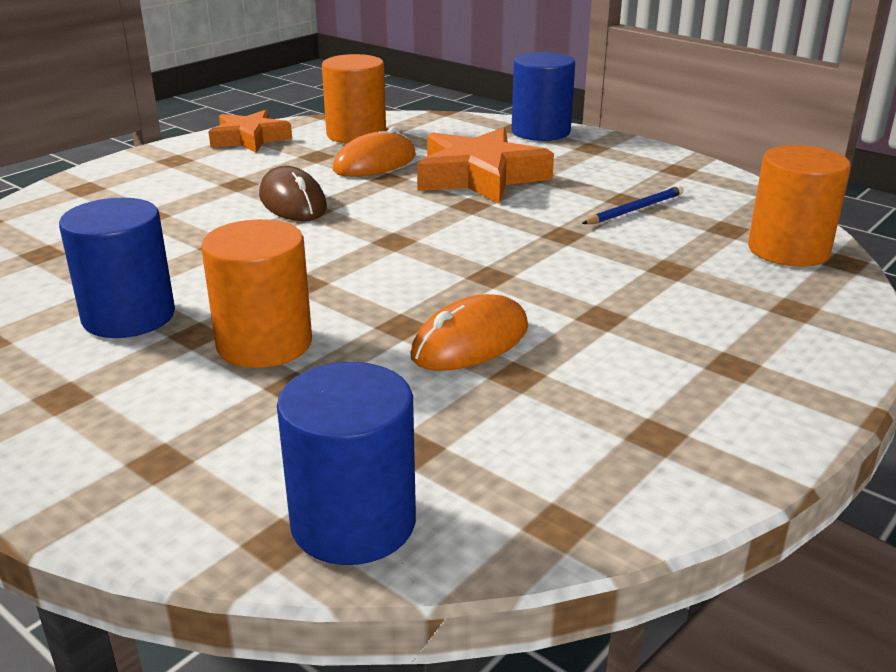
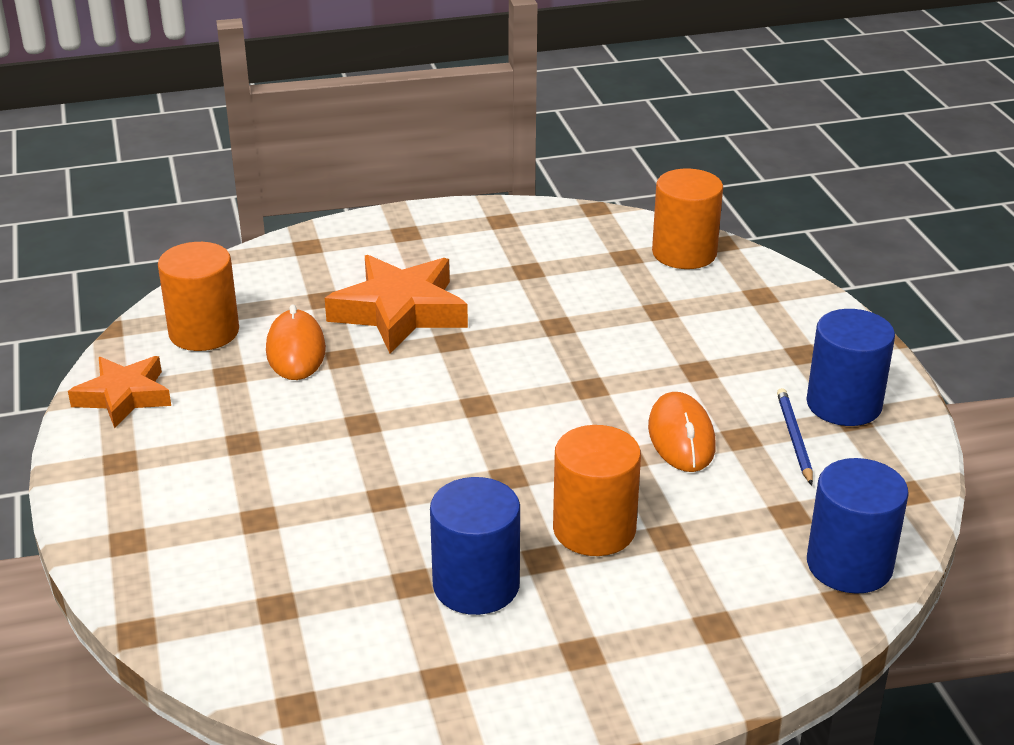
camera: 55 degrees left, 5 degrees up
(292, 202) = (332, 427): brown mouse -> none
(540, 132) = (337, 238): blue cylinder -> blue cylinder (843, 404)
(635, 209) = (551, 275): blue pencil -> blue pencil (794, 438)

